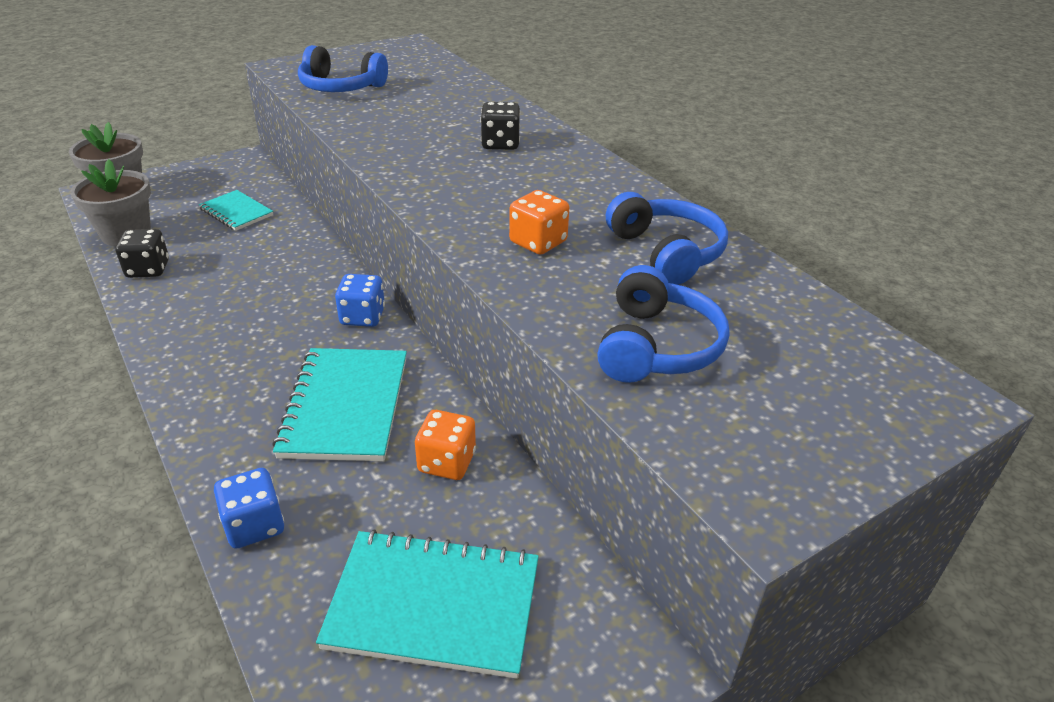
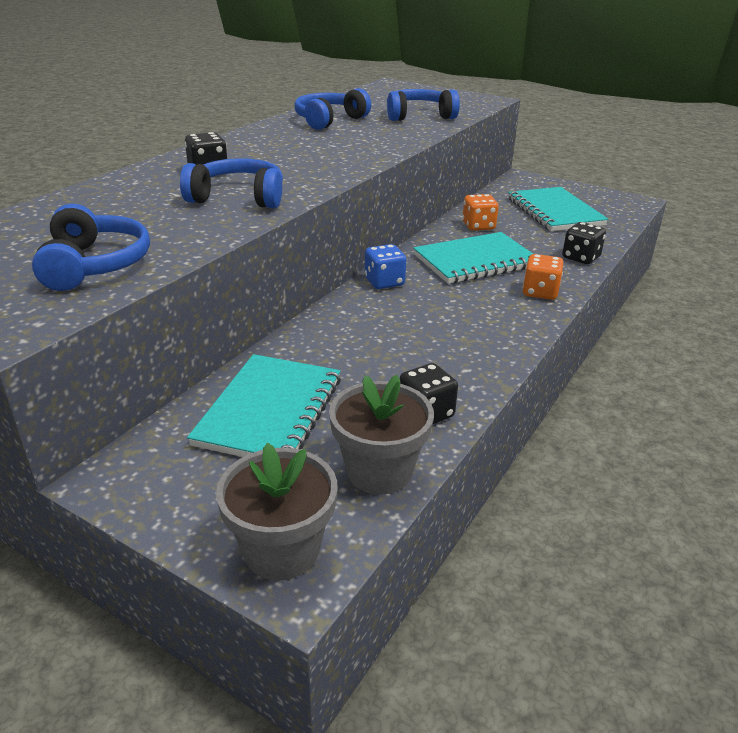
camera: 115 degrees left, 5 degrees down
(236, 212) = (270, 411): turquoise notebook -> turquoise notebook, size x1.71
(254, 525) = (581, 257): blue dice -> black dice
(414, 145) = (238, 198): none -> blue headphones
(538, 242) = (353, 143): orange dice -> orange dice (540, 292)

